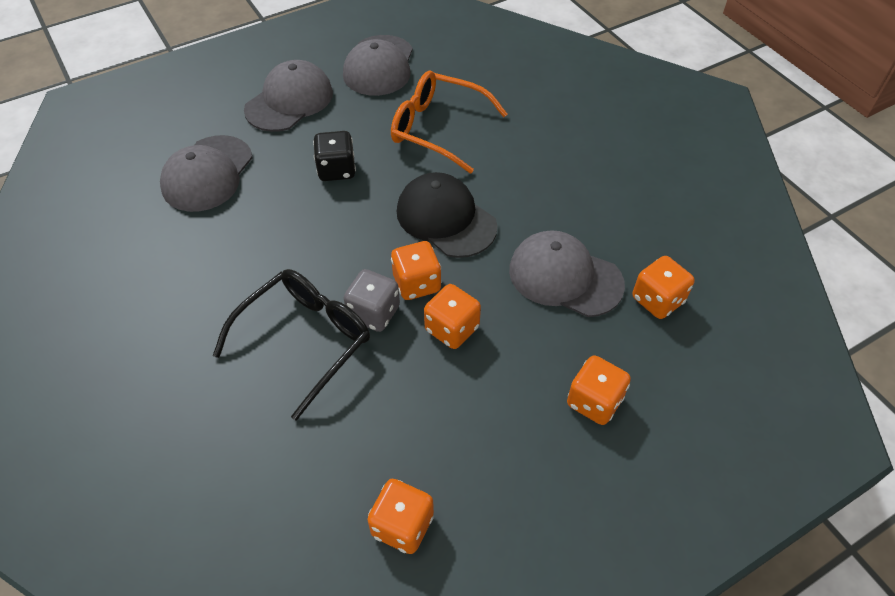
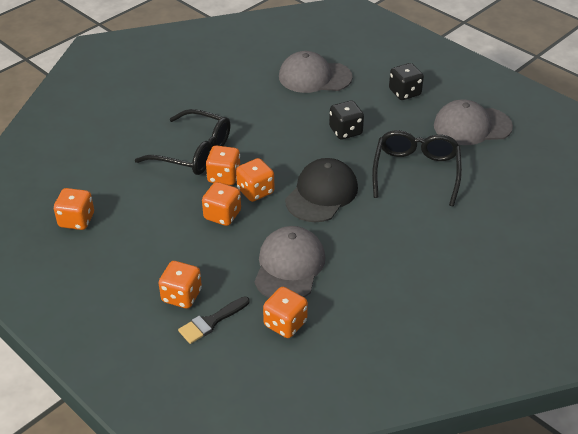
camera: 75 degrees right, 10 degrees down
(289, 101) = (404, 92): grey cap -> black dice
(374, 313) = (224, 177): grey dice -> orange dice
(439, 129) = (416, 172): orange glasses -> black glasses
(644, 375) = (211, 321): none -> black brush

